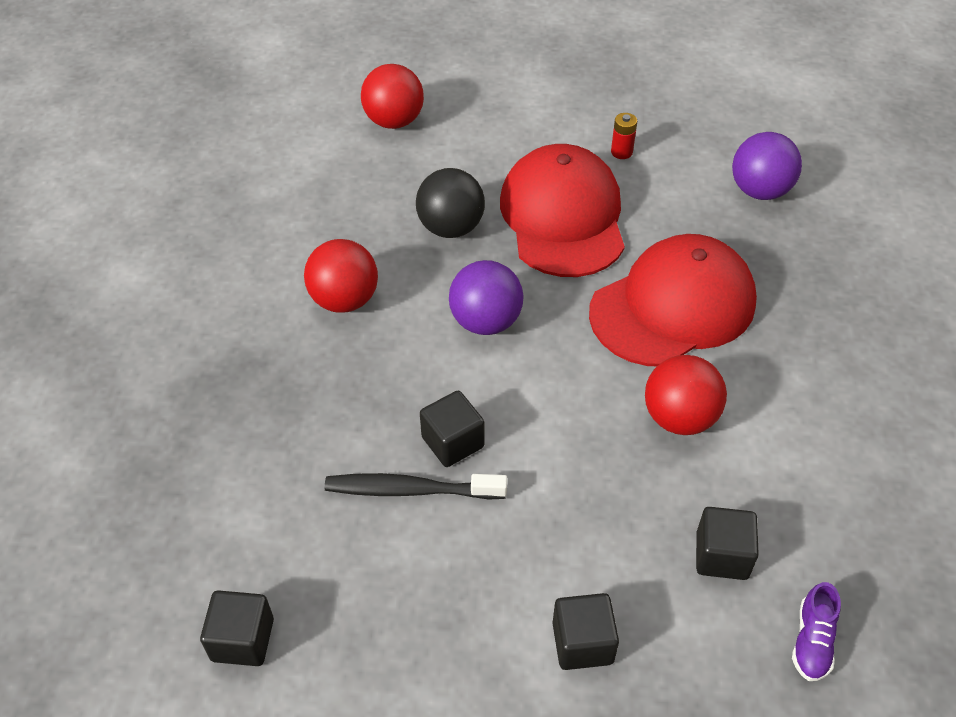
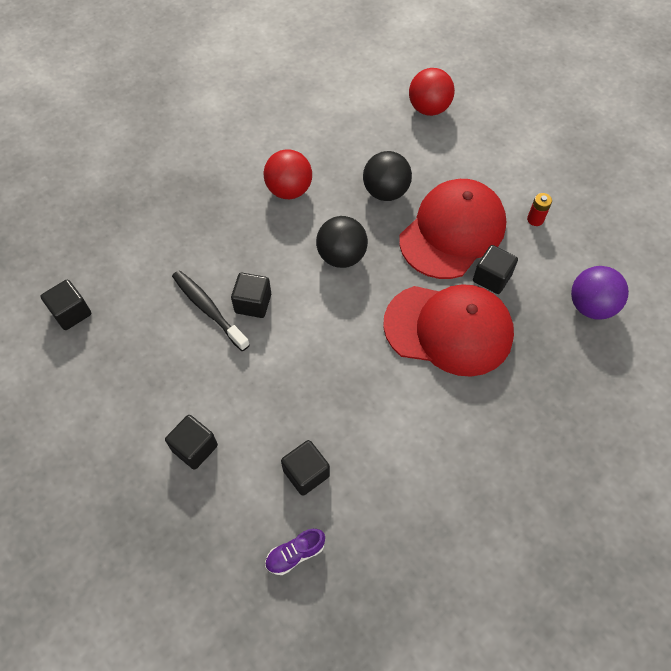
camera: 45 degrees right, 10 degrees up
(486, 321) = (341, 256): purple ball -> black ball
(650, 231) = (492, 278): none -> black cube
(679, 417) = (374, 389): red ball -> none

